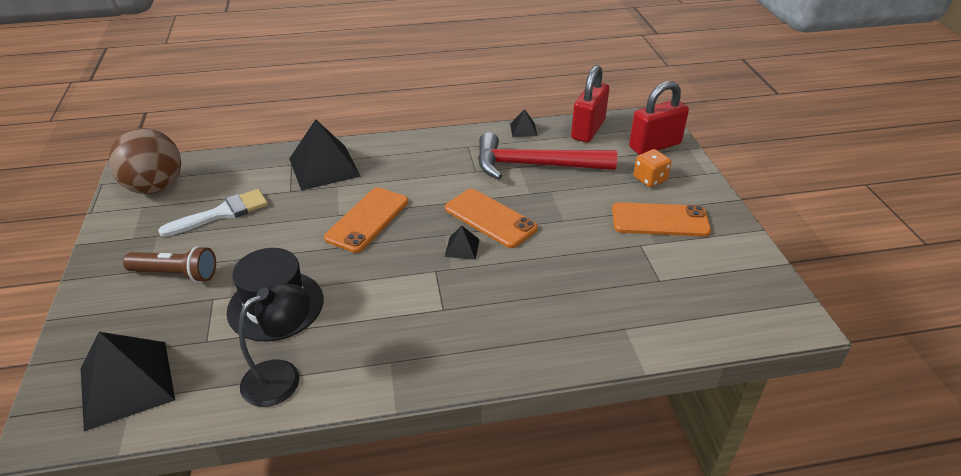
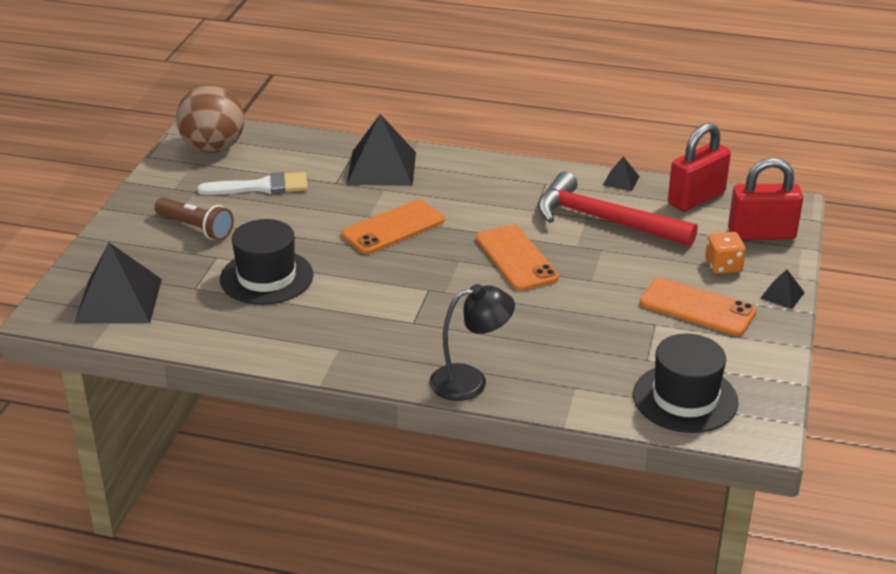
camera: 25 degrees right, 5 degrees down
(282, 376) = (242, 332): black lamp -> black lamp (470, 381)
(462, 247) = (468, 276): black pyramid -> black pyramid (782, 295)
(717, 308) = (685, 398): none -> black hat

